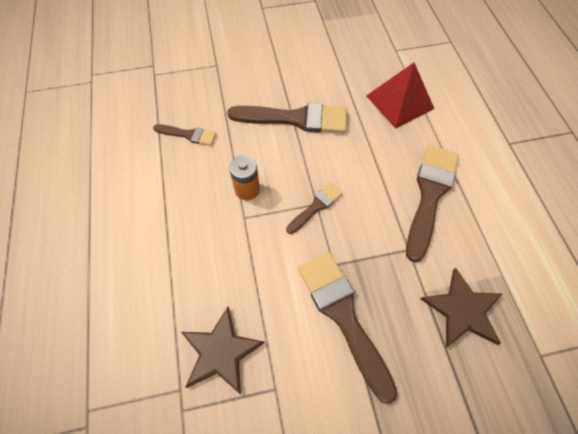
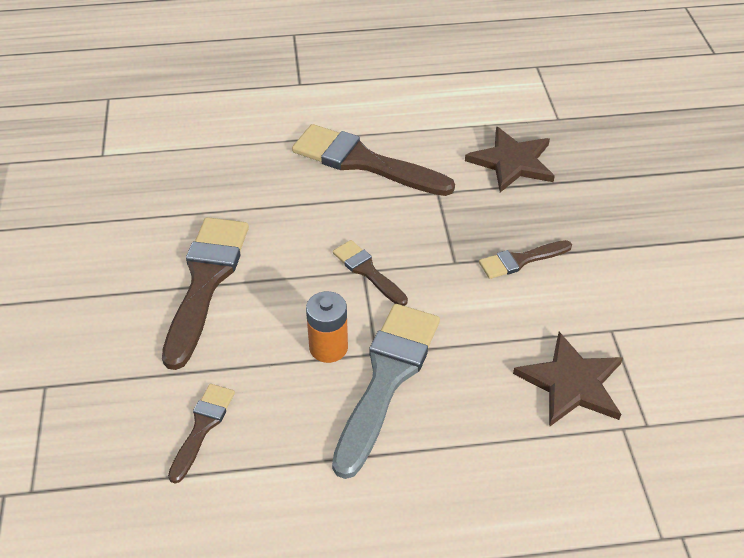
camera: 85 degrees left, 15 degrees down
(223, 225) = (387, 378): none -> grey brush
(343, 315) = (520, 260): brown brush -> brown brush, size x0.53
(399, 102) = (206, 166): red pyramid -> none

